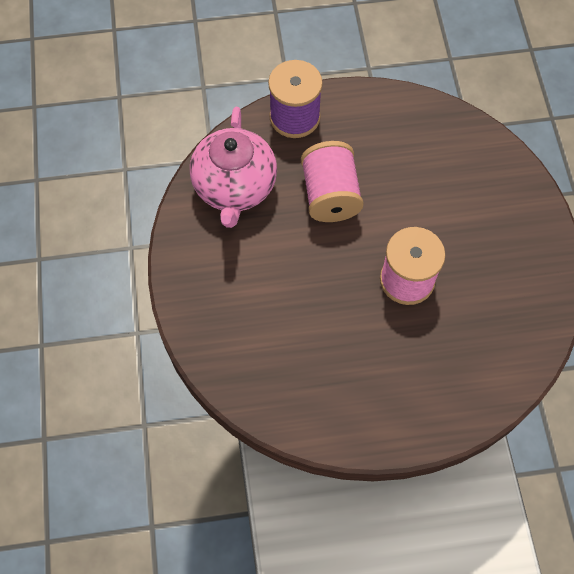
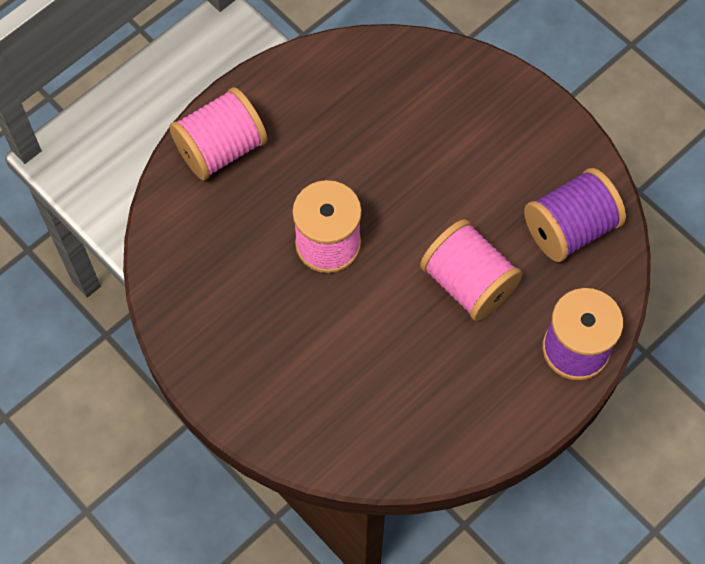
camera: 145 degrees right, 0 degrees up
(235, 187) = (569, 229): pink teapot -> purple spool
(440, 403) = (221, 149): none -> pink spool

